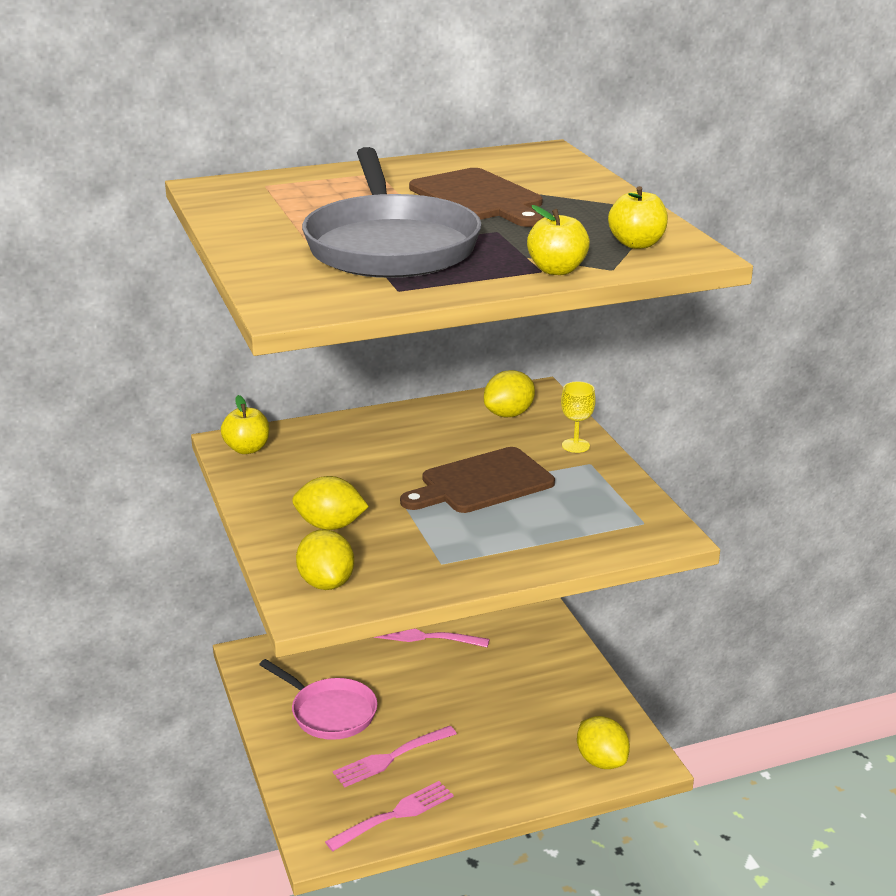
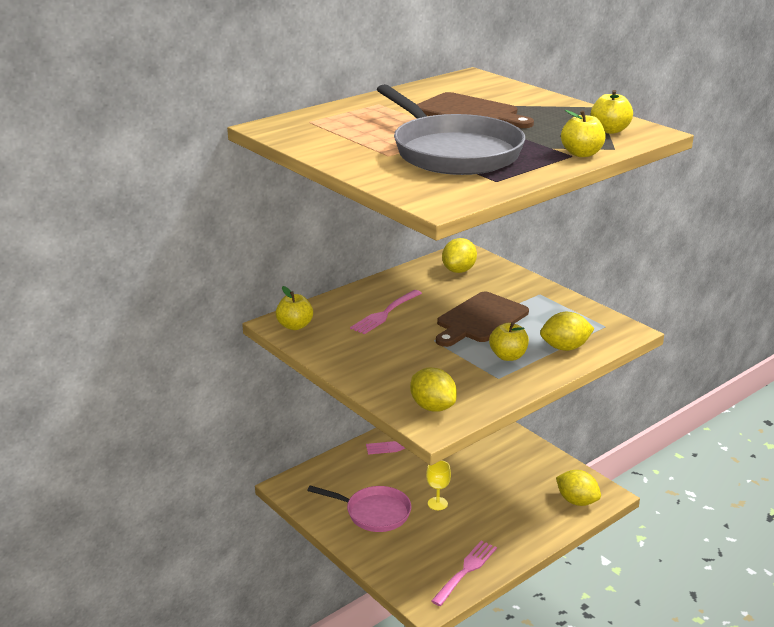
camera: 20 degrees left, 0 degrees up
(330, 526) = (401, 368): yellow lemon -> yellow lemon (565, 347)
(391, 757) = (437, 533): pink fork -> pink fork (385, 313)
(477, 537) = (508, 356): none -> yellow apple
(575, 445) = (520, 284): yellow goblet -> yellow goblet (437, 503)

